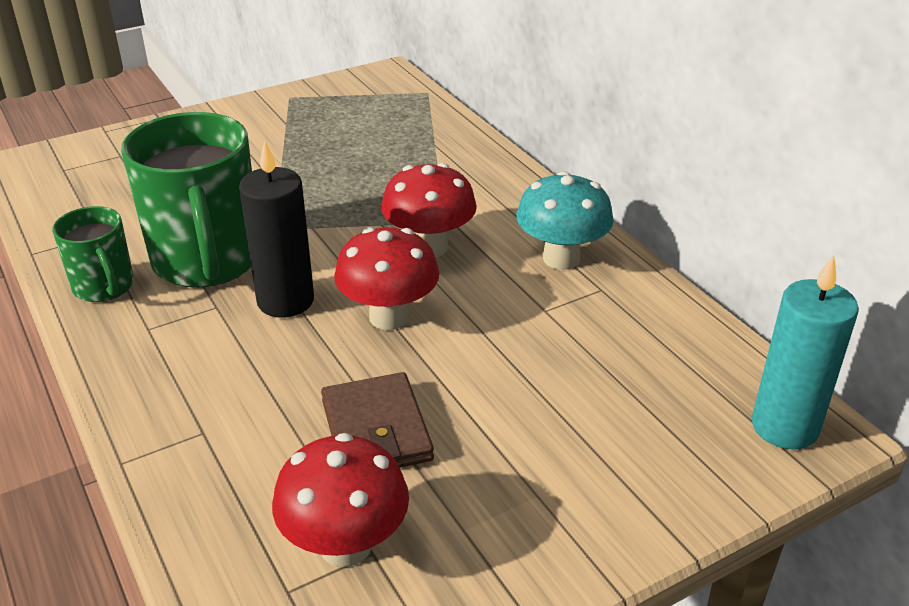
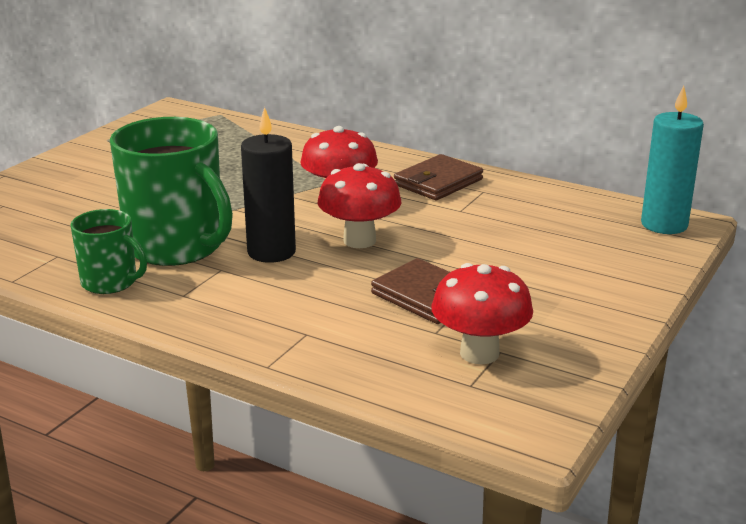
camera: 30 degrees left, 10 degrees down
(561, 258) = (438, 182): turquoise mushroom -> brown wallet

